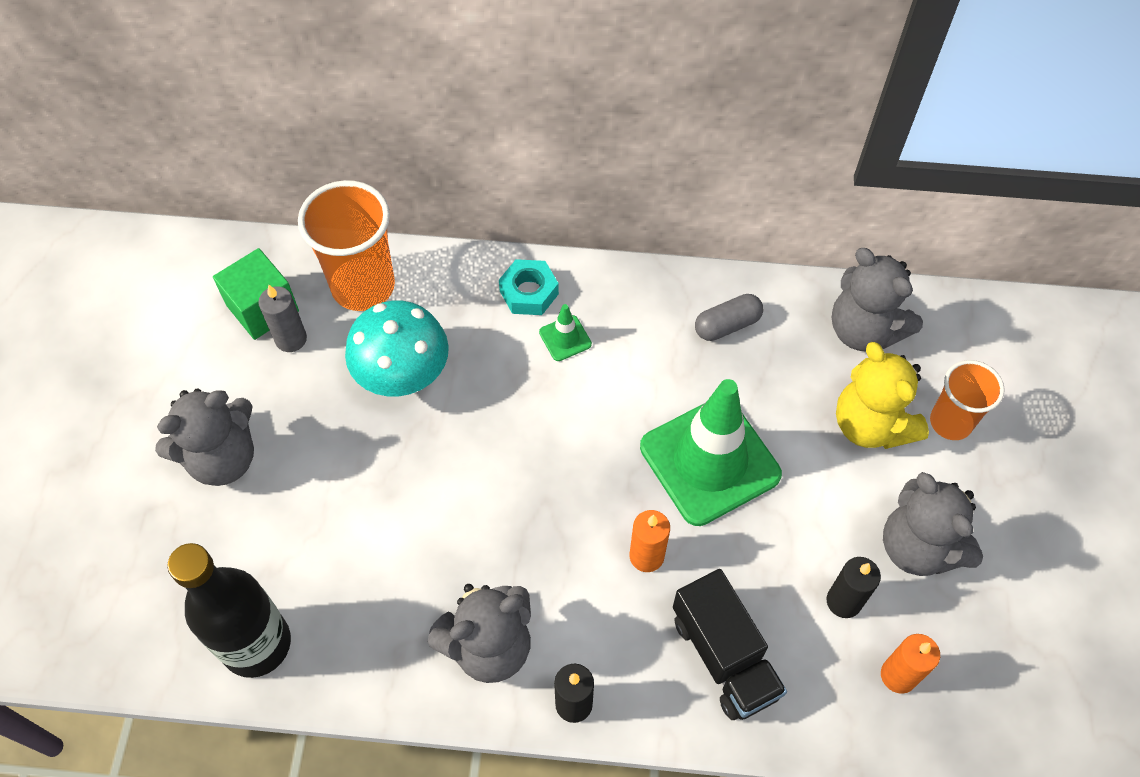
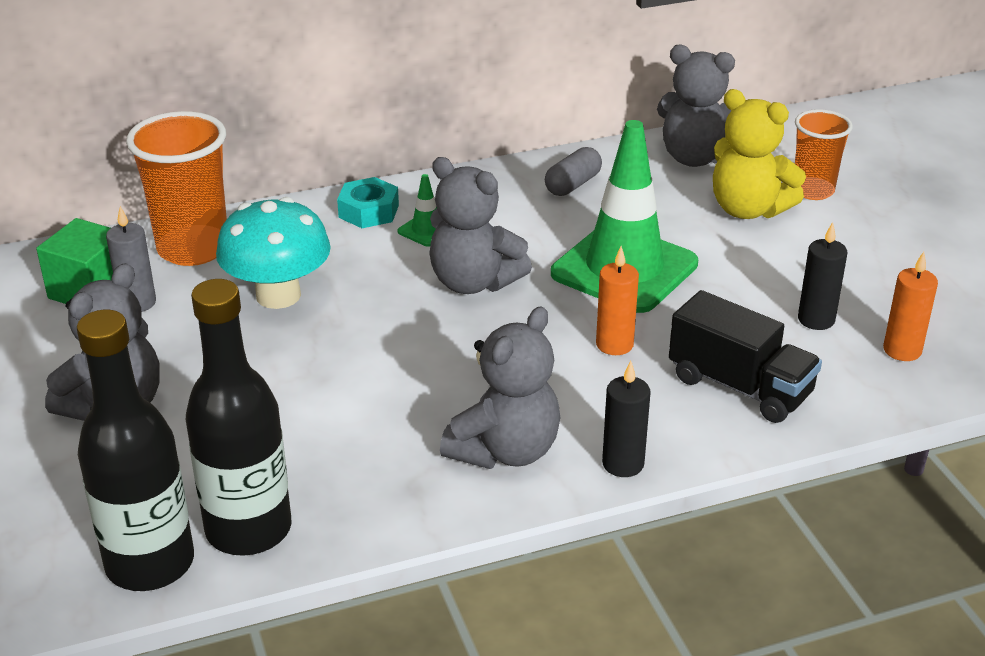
camera: 25 degrees left, 25 degrees down
(173, 647) = (150, 563): none -> black bottle
(918, 547) = (850, 269): grey teddy bear -> grey teddy bear (473, 282)

